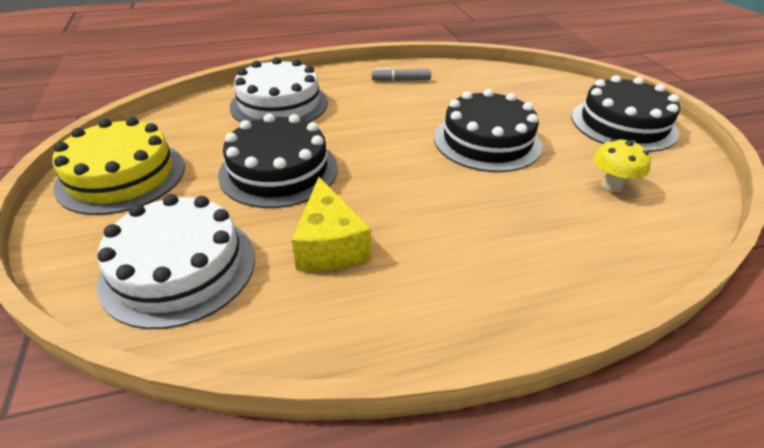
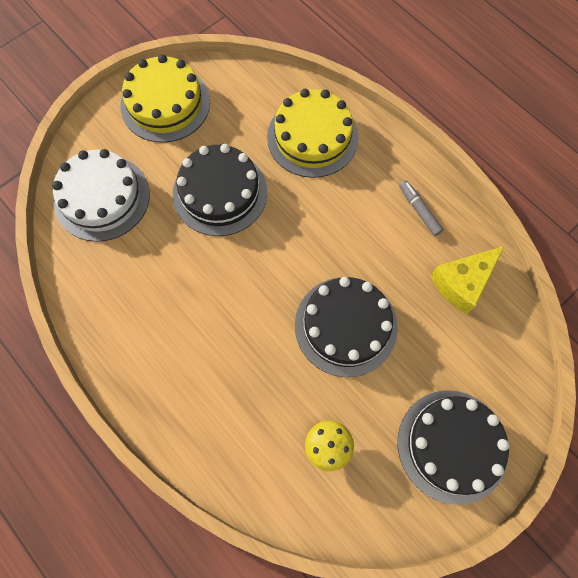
camera: 65 degrees right, 30 degrees up
(279, 104) = (312, 137): white cake -> yellow cake
(330, 245) = (158, 268): yellow cheese -> yellow cheese (462, 283)

